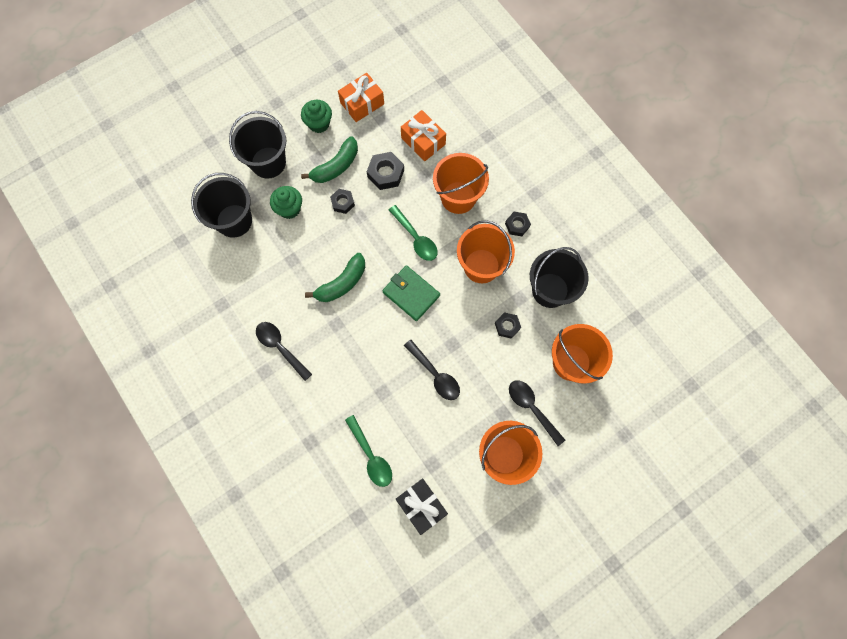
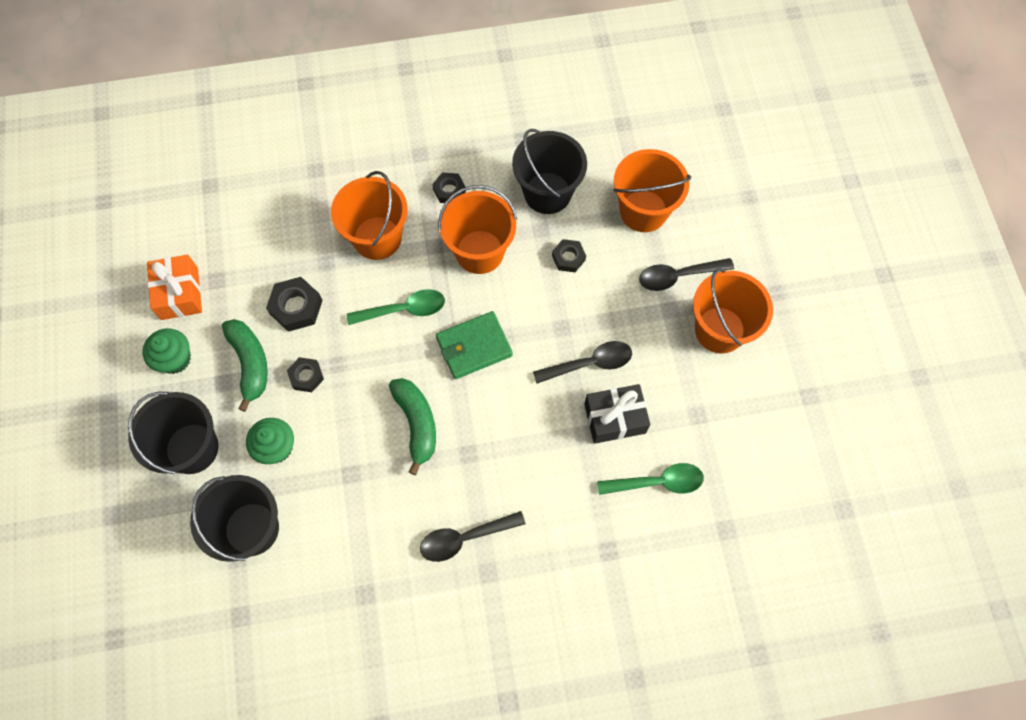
camera: 65 degrees left, 5 degrees down
(421, 505) = (742, 448): black gift -> black gift (615, 418)
(423, 141) = (278, 244): orange gift -> none

